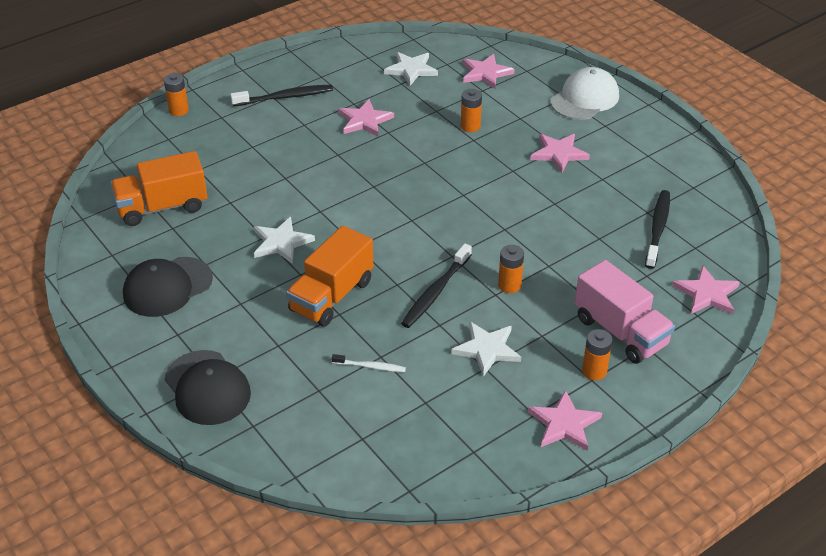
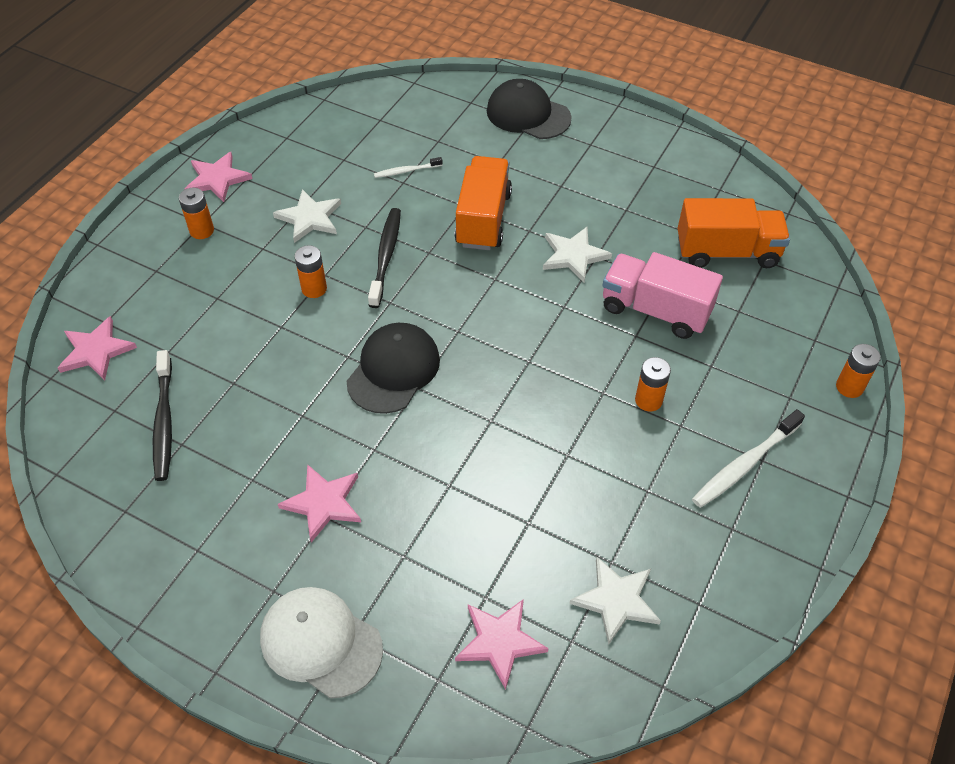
camera: 155 degrees right, 10 degrees up
(162, 207) = (727, 252): orange truck -> orange truck turned 45 degrees clockwise
(167, 287) = (638, 177): black cap -> black cap (393, 370)
(285, 97) = (744, 464): black toothbrush -> white toothbrush
(364, 121) = (610, 462): pink star -> none
(470, 126) = (465, 509): orange battery -> orange battery (648, 400)
(584, 98) = (321, 643): white cap -> white cap turned 105 degrees clockwise
(620, 331) = (184, 277): pink truck -> pink truck (655, 310)

